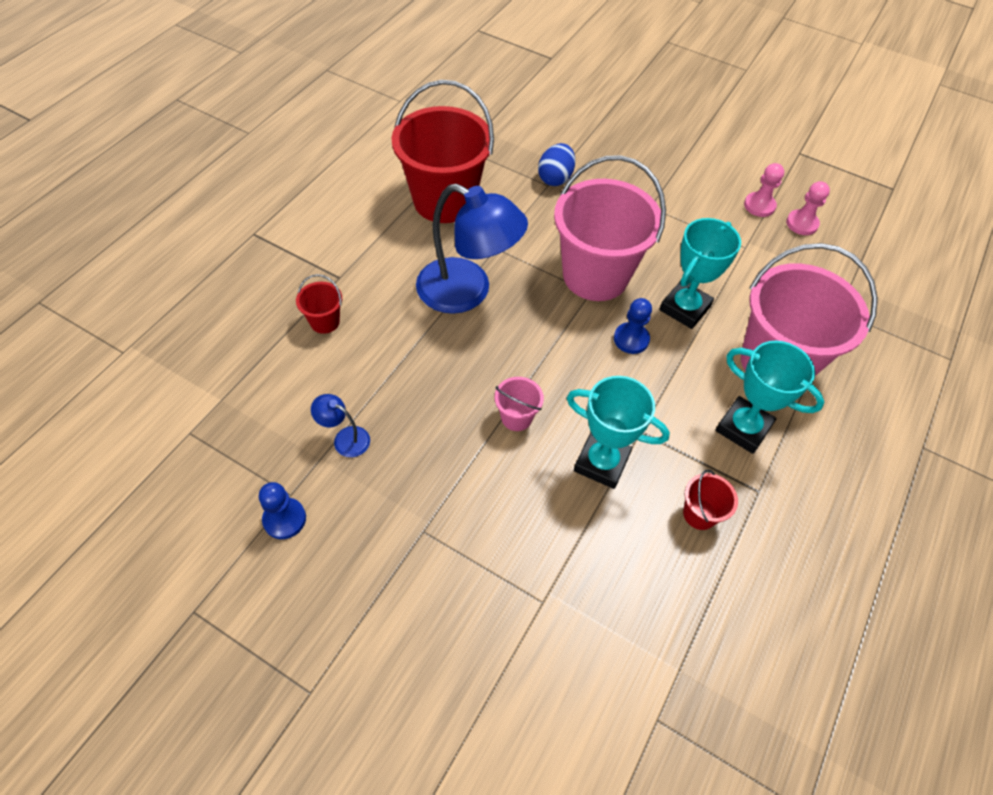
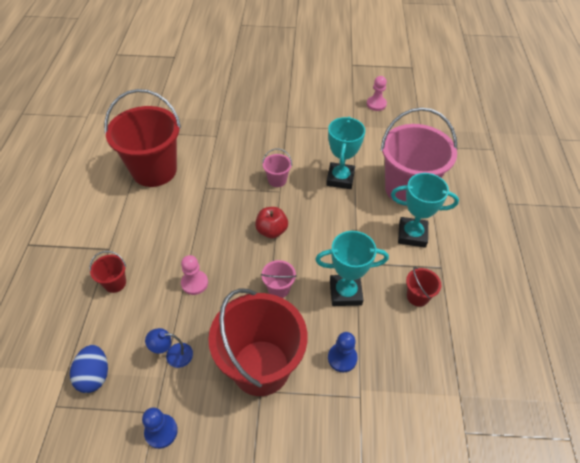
camera: 25 degrees left, 5 degrees down
(439, 503) = (261, 367): none -> red bucket
(467, 292) = (202, 223): blue lamp -> none
(549, 339) = (271, 231): none -> red apple
(555, 178) = (219, 130): blue egg -> blue egg (94, 375)
(595, 275) = (277, 180): pink bucket -> pink bucket, size x0.42
(631, 339) = (320, 210): blue pawn -> blue pawn (342, 358)
(759, 206) = (347, 102): pink pawn -> pink pawn (194, 283)

